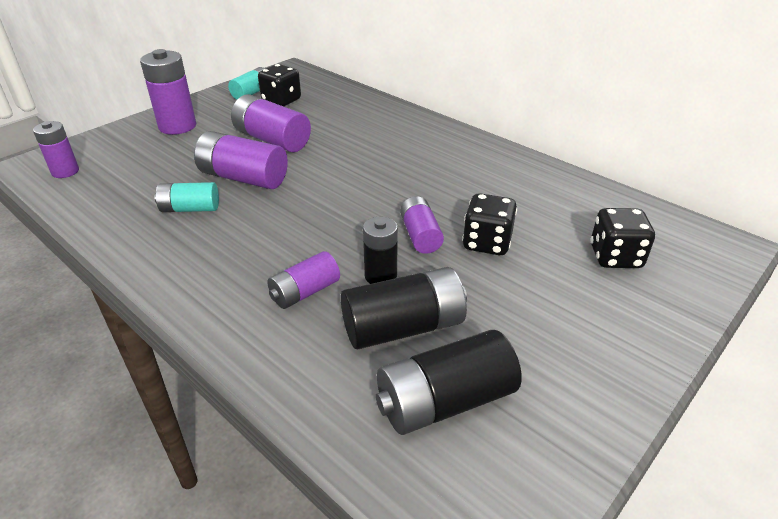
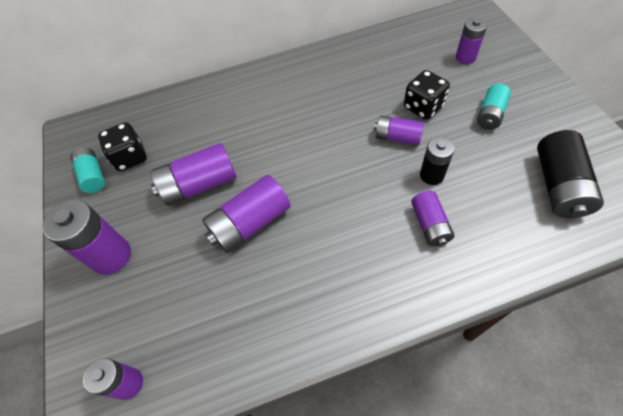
camera: 55 degrees left, 20 degrees up
(190, 209) = (275, 276): turquoise battery -> turquoise battery (490, 114)
(403, 327) = (488, 182): black battery -> none
(615, 257) = (465, 57): black dice -> purple battery

